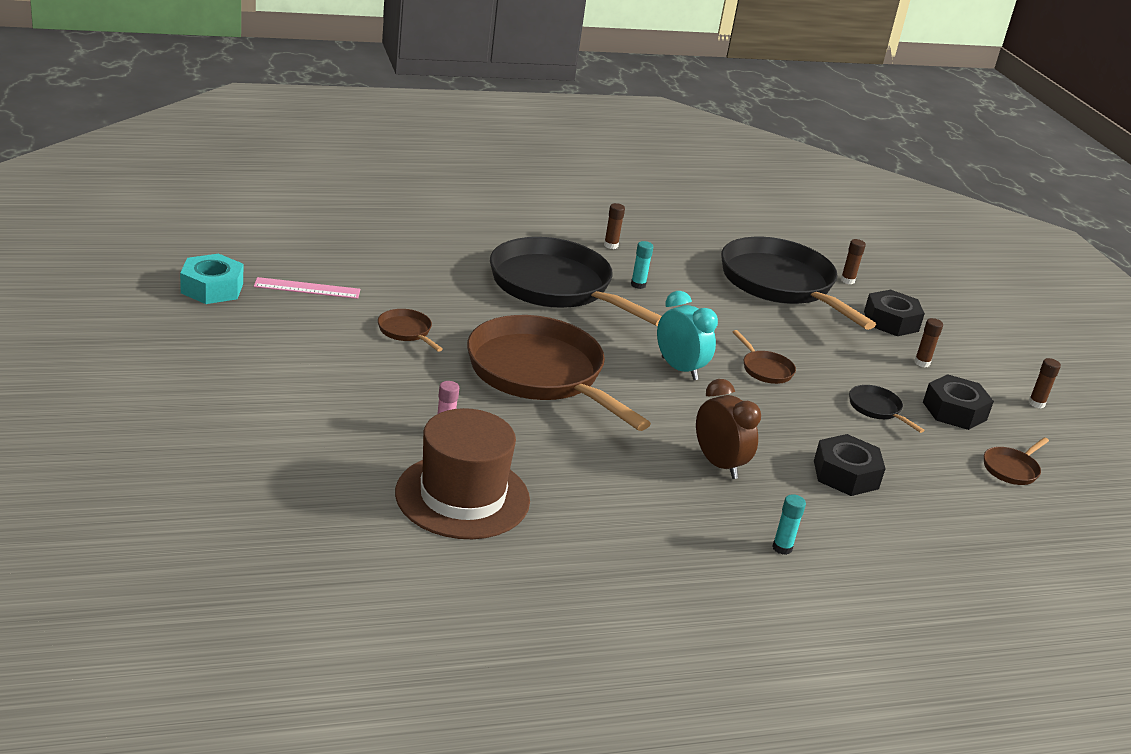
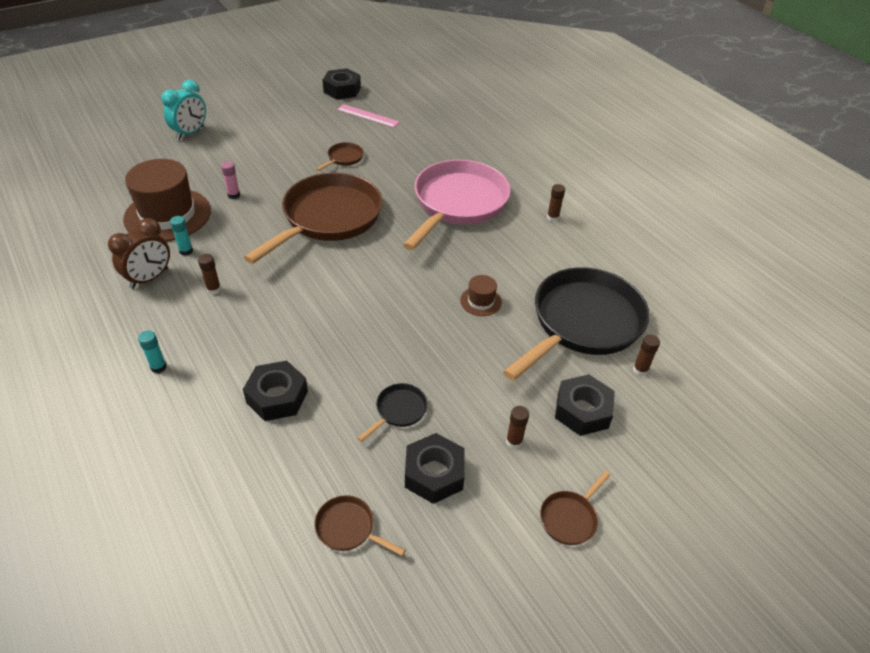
camera: 75 degrees right, 15 degrees up
(212, 288) = (342, 90): turquoise nut -> black nut
(307, 288) = (368, 116): pink ruler -> pink ruler turned 45 degrees counterclockwise
(556, 287) = (458, 203): black pan -> pink pan
(638, 285) = (499, 241): turquoise glue stick -> turquoise glue stick (186, 251)
(679, 369) = (382, 281): turquoise clock -> turquoise clock (190, 133)
(718, 464) = (256, 320): brown clock -> brown clock (149, 278)
(732, 324) = (480, 301): none -> brown hat
(765, 369) = (417, 329): brown pan -> brown pan (570, 518)
(1036, 403) = (500, 553): brown glue stick -> brown glue stick (214, 289)

